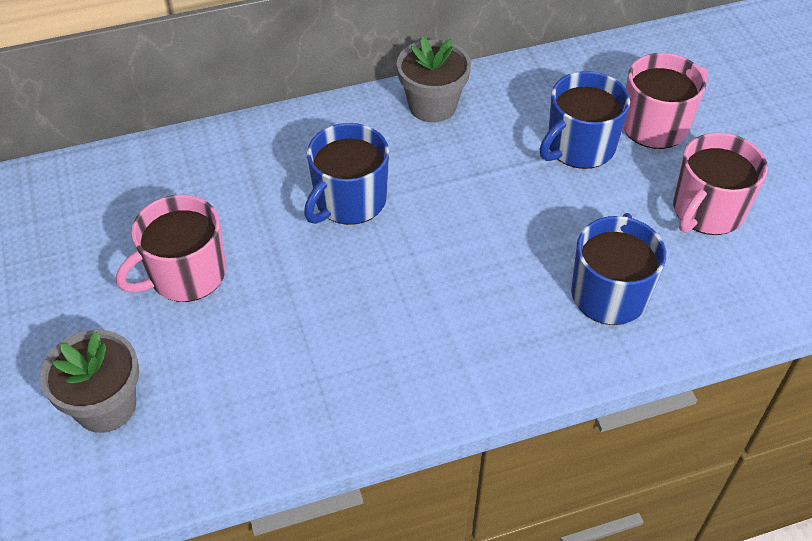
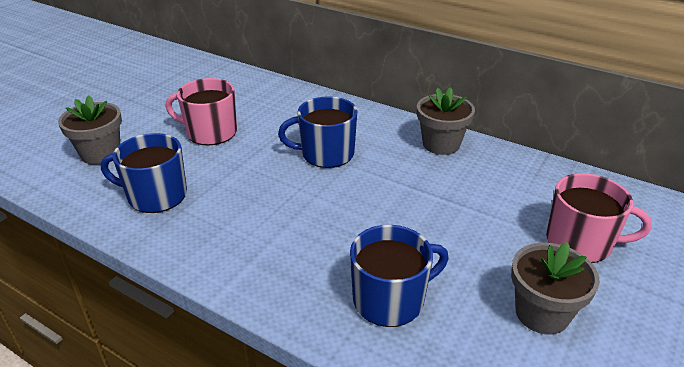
camera: 50 degrees right, 15 degrees down
(579, 146) = (502, 217): blue mug -> blue mug (156, 195)
(707, 210) = (542, 313): pink mug -> grey flower pot

